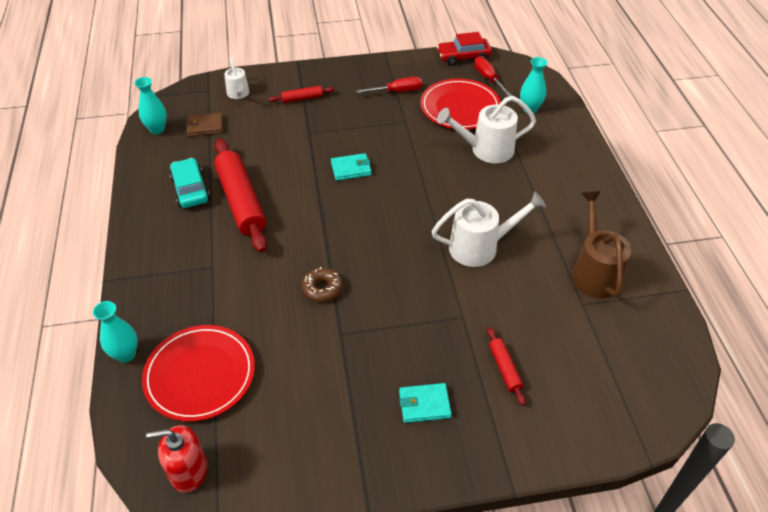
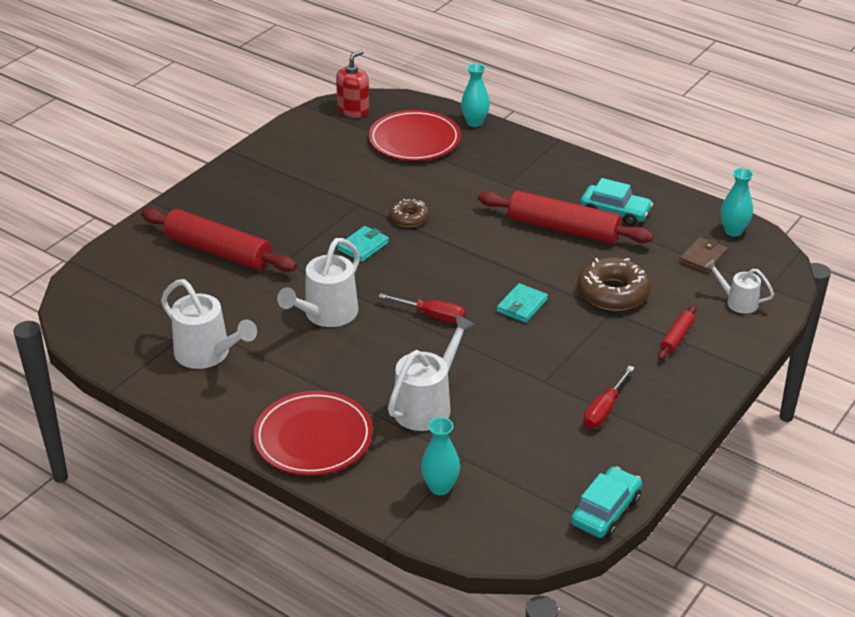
camera: 135 degrees right, 10 degrees down
(289, 141) = (613, 293): none -> brown donut
(424, 404) = (253, 205): turquoise wallet -> turquoise wallet (363, 246)
(460, 107) = (515, 436): red plate -> red plate (313, 437)
(463, 57) = (605, 511): red car -> turquoise car
(488, 78) = (536, 498): red screwdriver -> red screwdriver (432, 316)
(504, 368) = (218, 251): red rolling pin -> red rolling pin, size x2.17
(594, 272) = (208, 354): brown watering can -> white watering can

